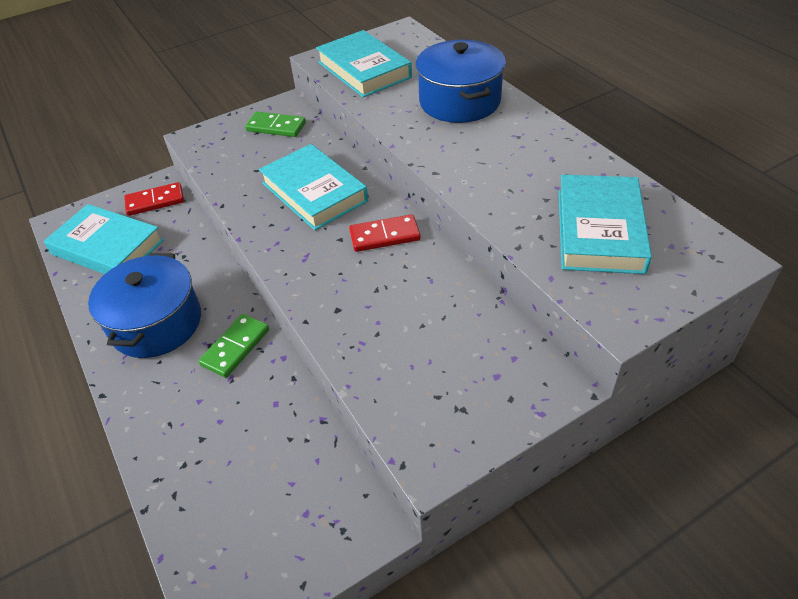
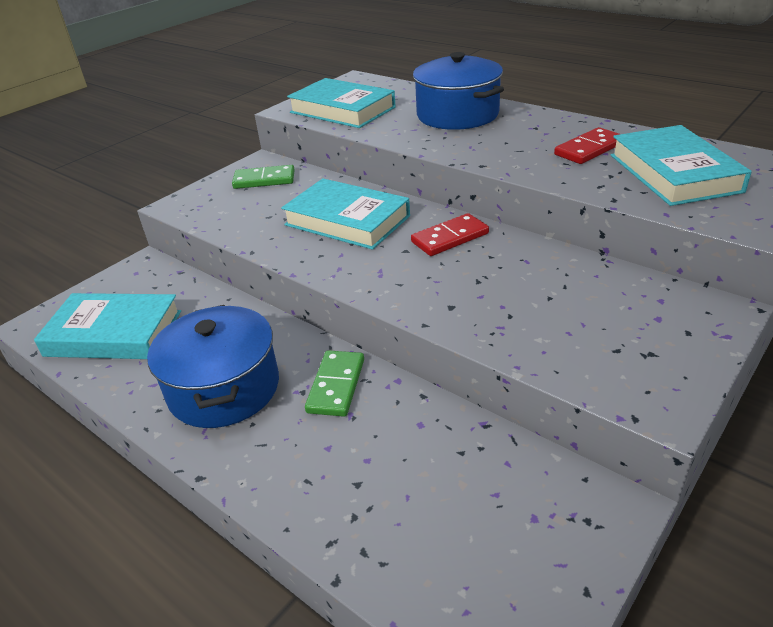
camera: 20 degrees left, 10 degrees down
(155, 201) = (147, 280): red domino -> red domino (589, 149)

